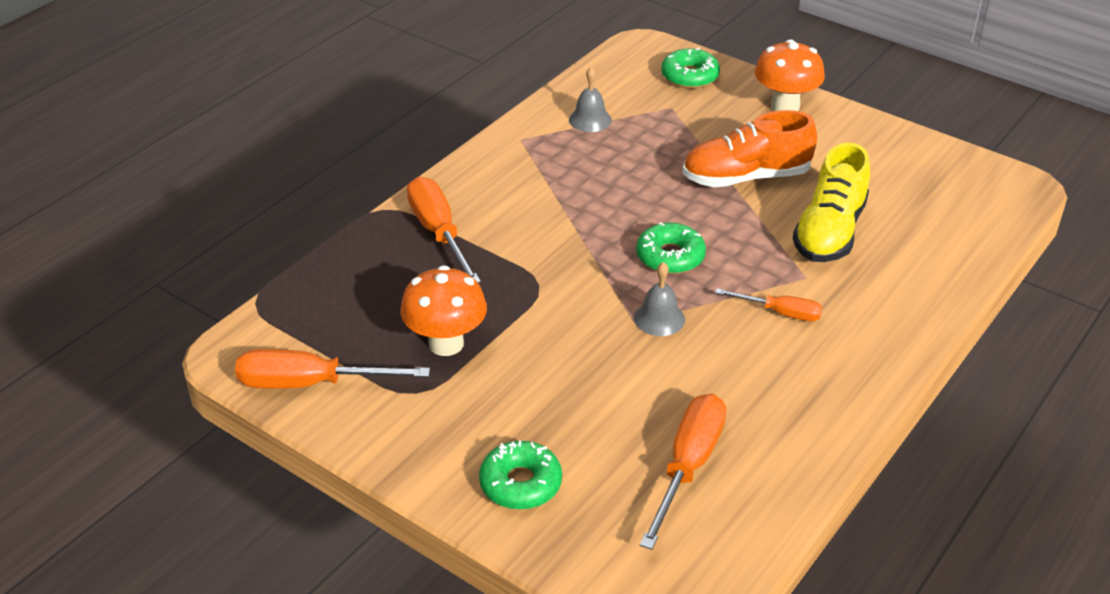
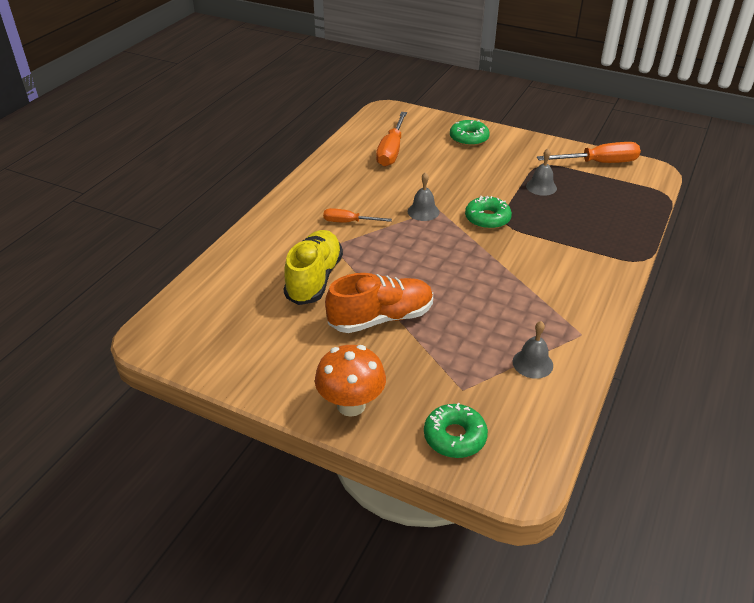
camera: 170 degrees right, 0 degrees up
(439, 233) = (591, 247): orange screwdriver -> none
(446, 343) = (541, 187): orange mushroom -> grey bell
(670, 257) = (426, 249): green donut -> green donut (487, 219)

